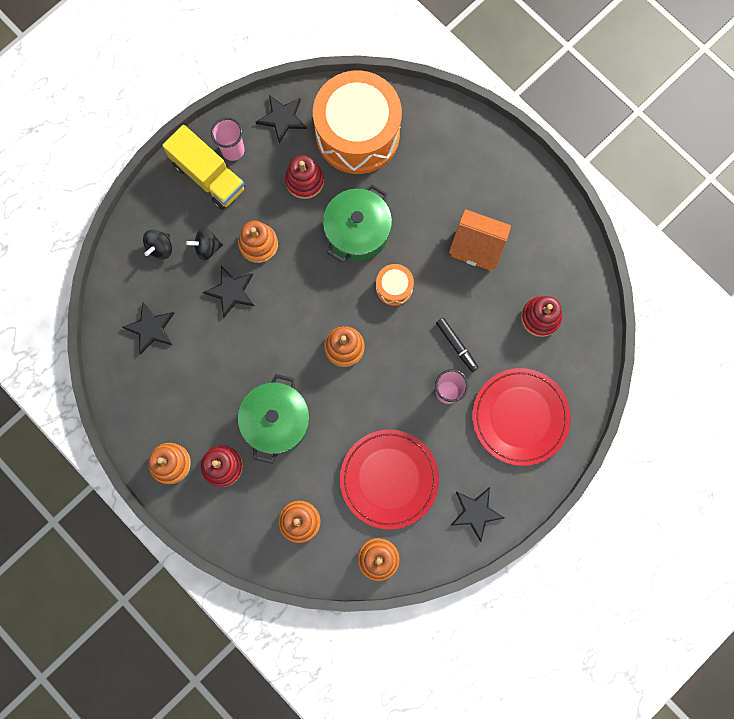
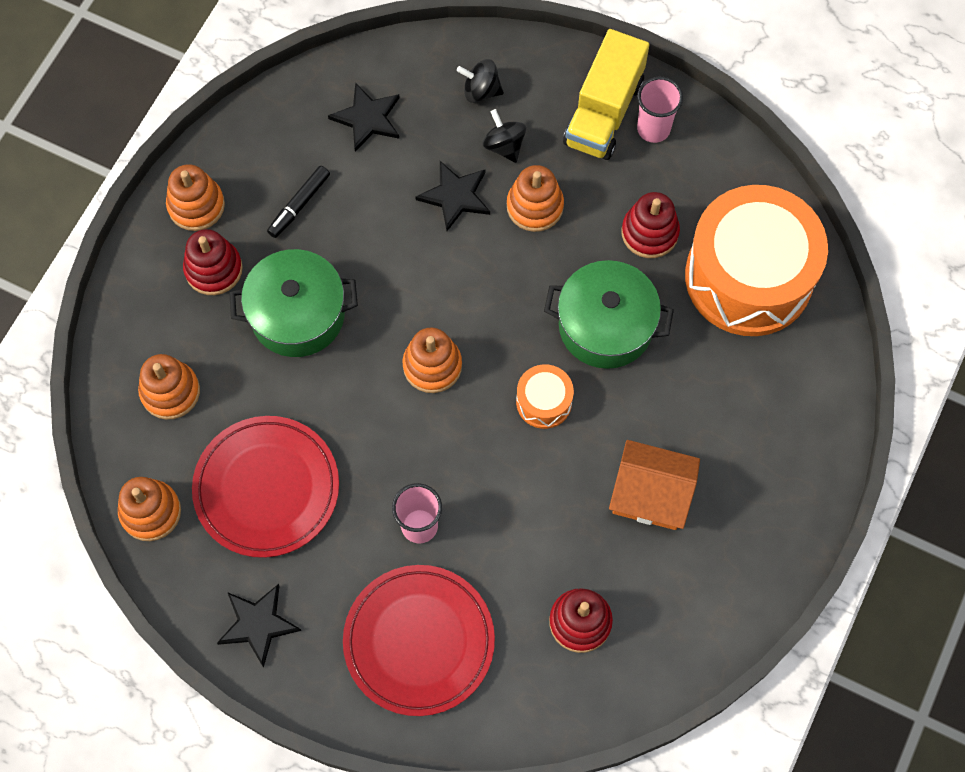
camera: 70 degrees right, 10 degrees down
(282, 118) = (726, 173): black star -> none
(456, 345) = (492, 516): black marker -> black marker (299, 205)
(476, 247) = (650, 495): orange house -> orange house turned 75 degrees counterclockwise

